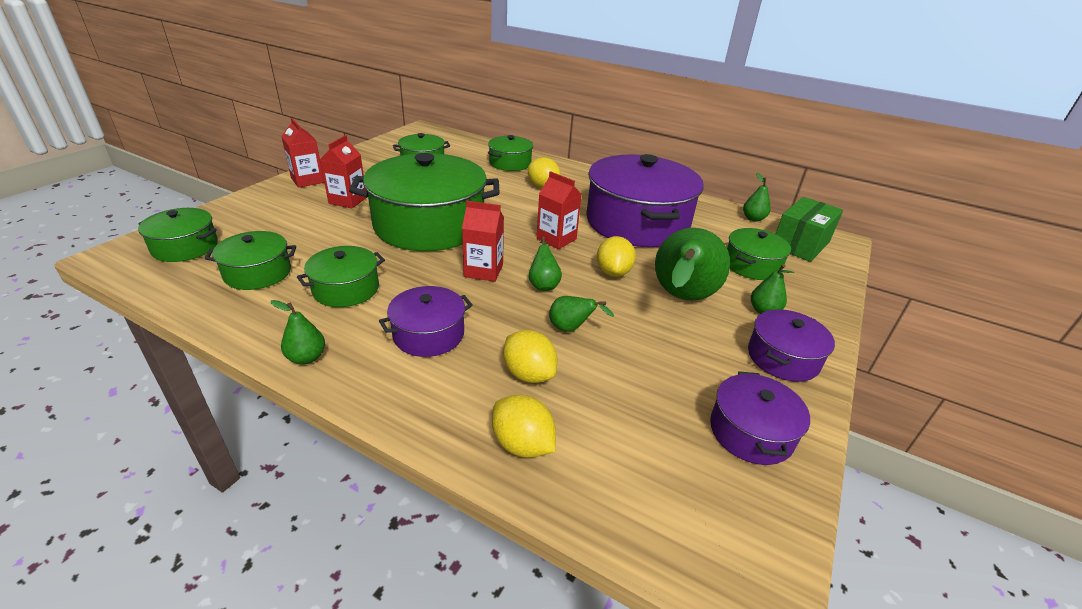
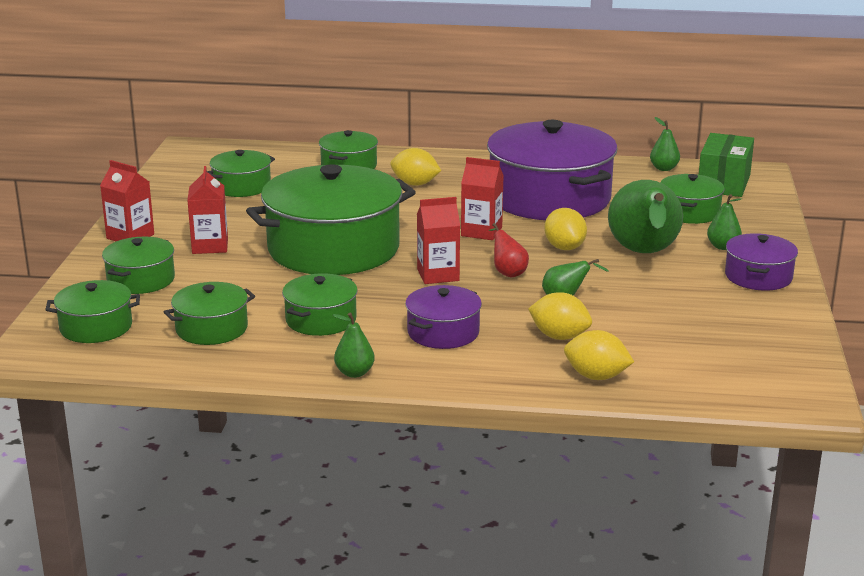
camera: 20 degrees left, 10 degrees down
(268, 215) = (141, 280): none -> green pot
(543, 284) = (507, 272): green pear -> red pear
(751, 432) = (761, 328): purple pot -> none

